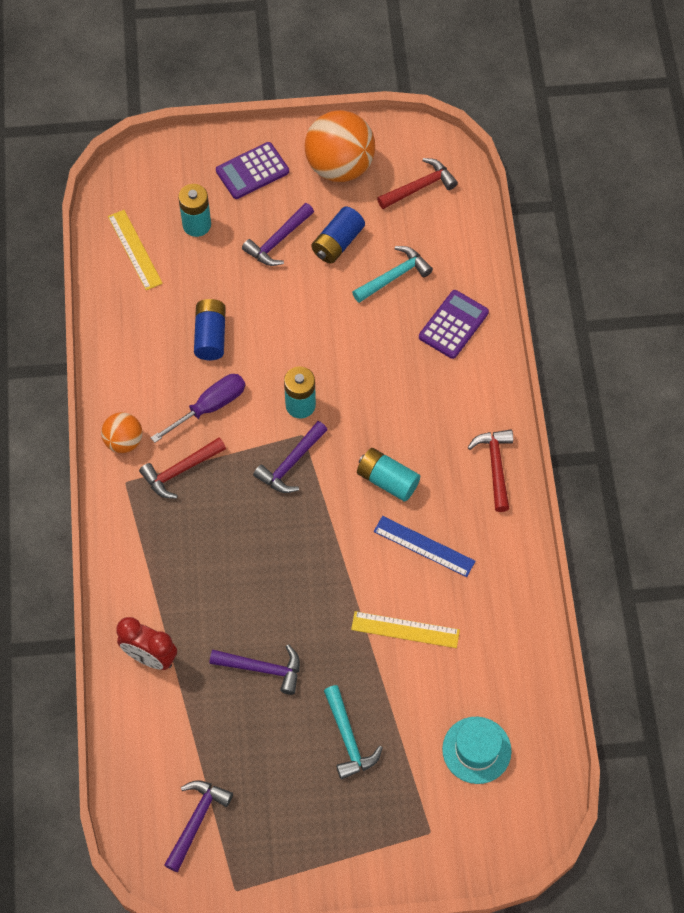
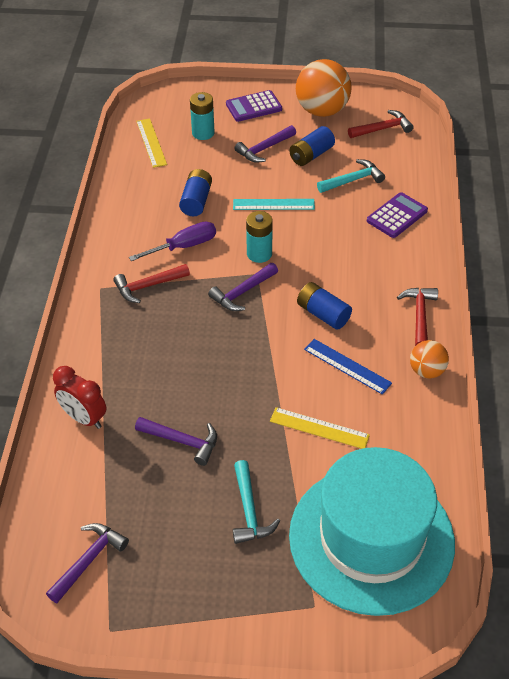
camera: 10 degrees right, 15 degrees down
(124, 441) = (107, 261): orange ball -> orange ball (426, 371)
(304, 328) = (273, 204): none -> turquoise ruler
(387, 480) = (323, 314): turquoise battery -> blue battery
(476, 750) = (371, 538): turquoise hat -> turquoise hat, size x2.43

